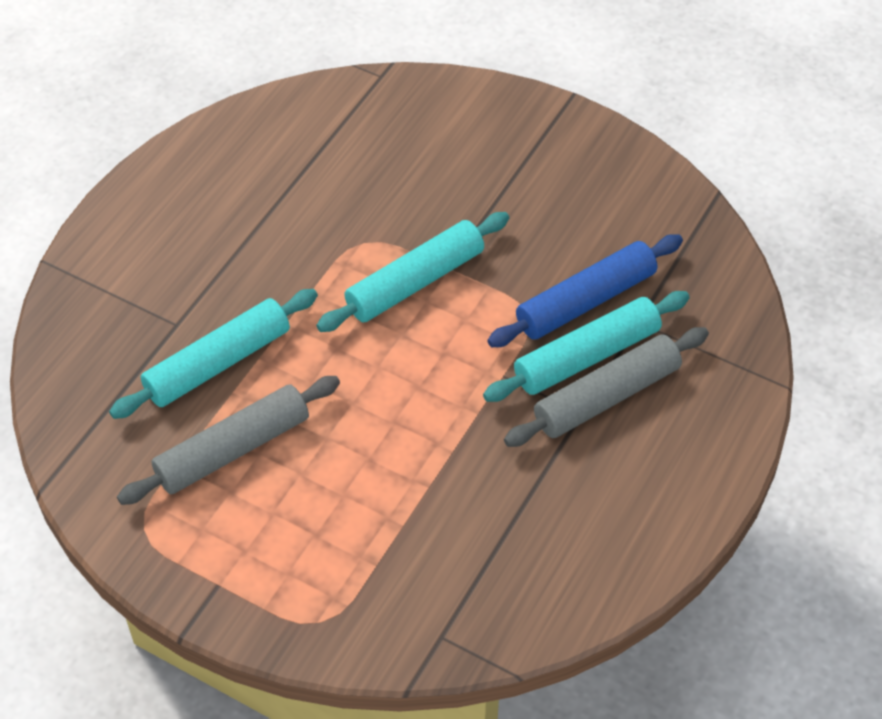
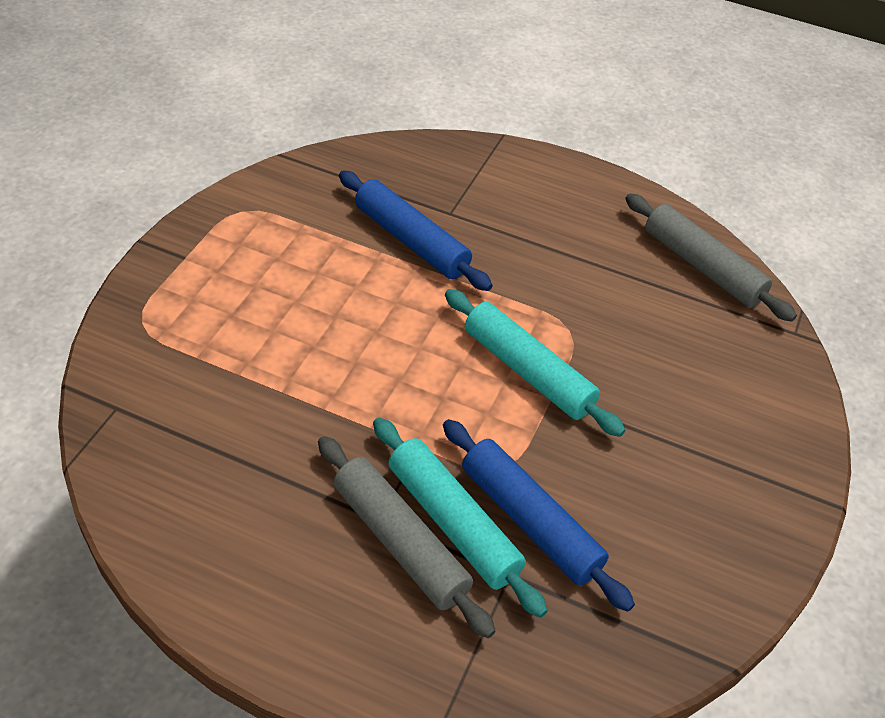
camera: 80 degrees right, 5 degrees down
(218, 363) = (411, 240): turquoise rolling pin -> blue rolling pin
(232, 449) = (321, 256): grey rolling pin -> grey rolling pin (702, 266)

